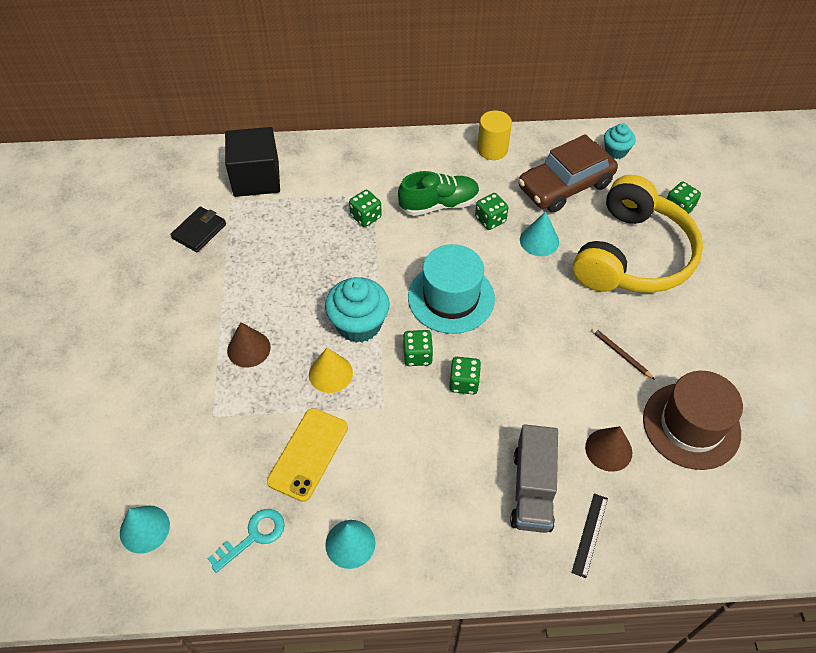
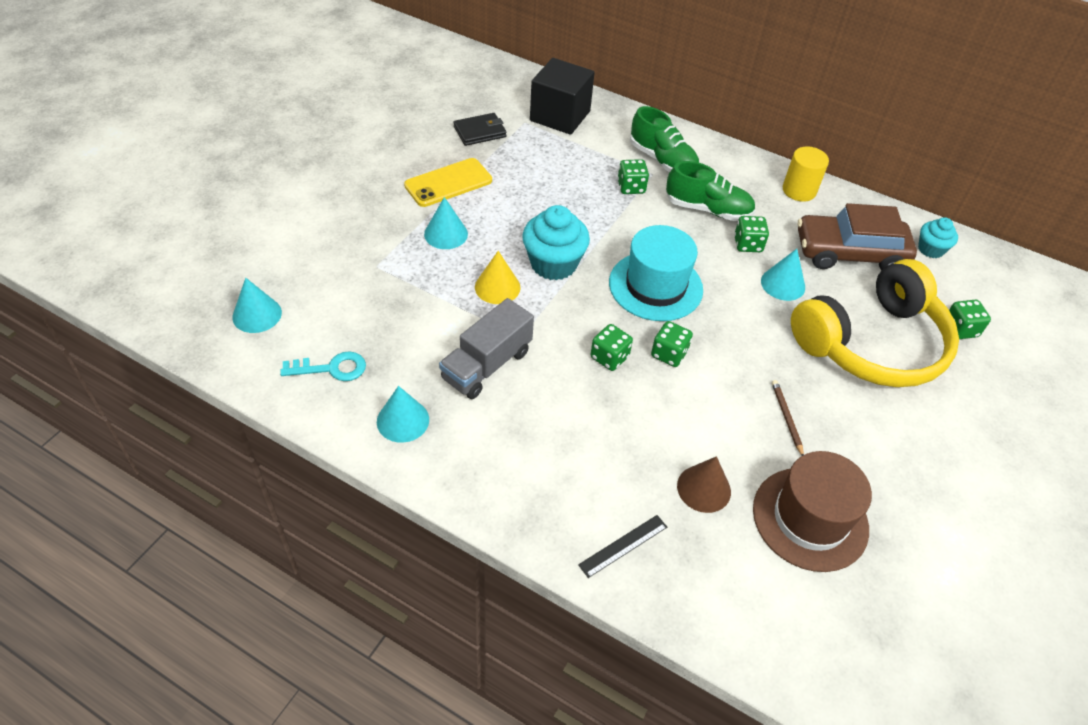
camera: 30 degrees right, 5 degrees down
(248, 349) = (446, 234): brown cone -> turquoise cone
(308, 454) = (427, 335): yellow phone -> yellow phone (448, 183)
(371, 177) = (662, 160): none -> green shoe
(417, 355) = (585, 314): green dice -> green dice (669, 354)
(532, 489) = (599, 476): grey truck -> grey truck (487, 365)

